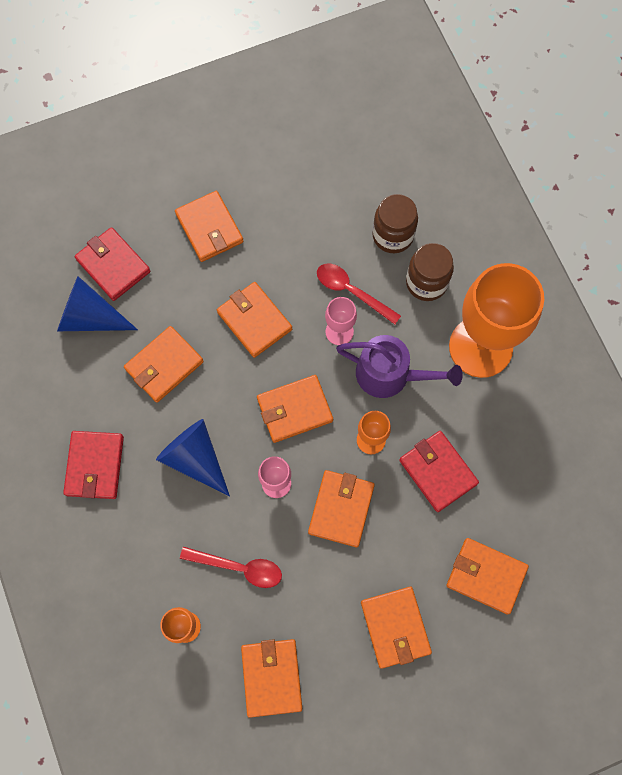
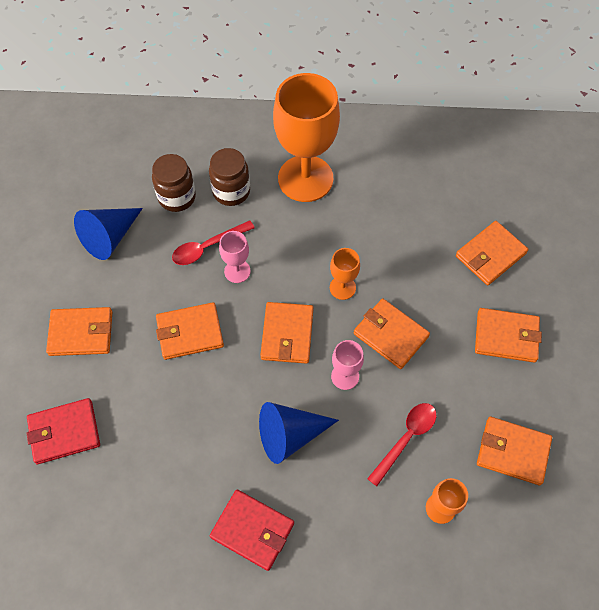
camera: 65 degrees left, 10 degrees down
(90, 317) = (103, 475): blue cone -> blue cone (110, 237)
(164, 365) = (188, 426): orange wallet -> none
(390, 374) = (294, 250): purple watering can -> none
(438, 472) = (392, 251): red wallet -> none

